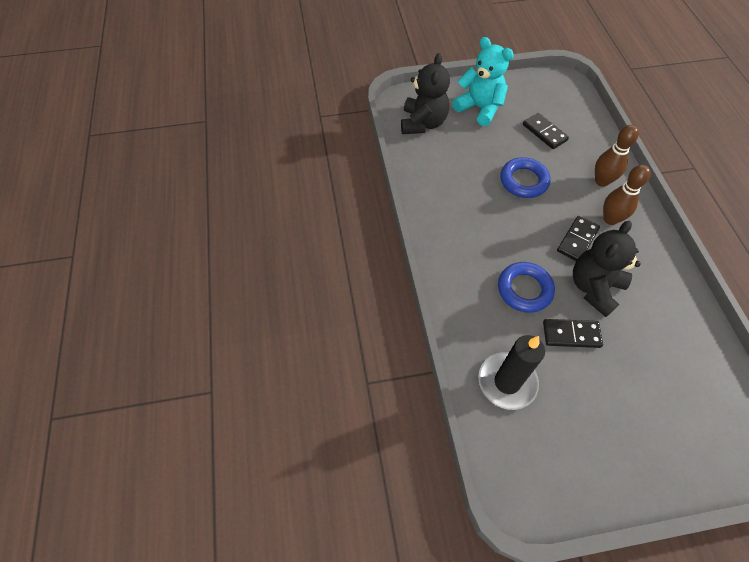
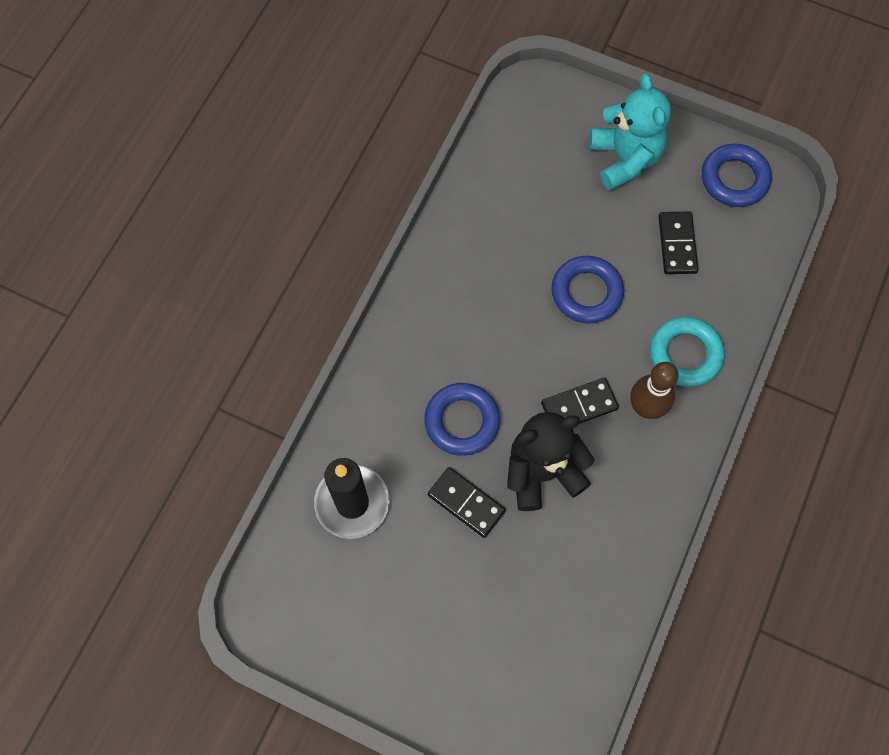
camera: 35 degrees right, 10 degrees up
(423, 123) = (532, 138): black teddy bear -> none
(540, 89) = (734, 179): none -> blue ring
(601, 181) = (685, 354): brown bowling pin -> turquoise ring

